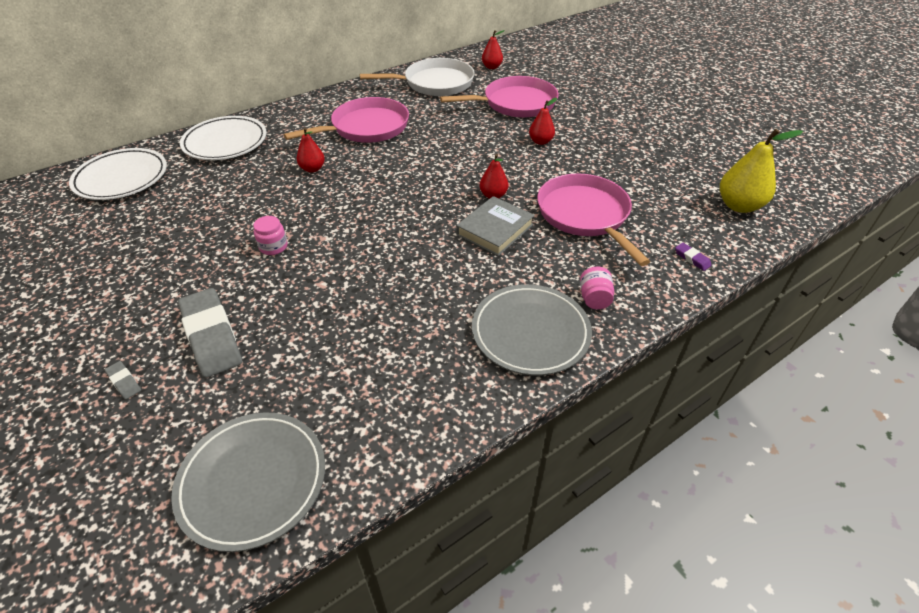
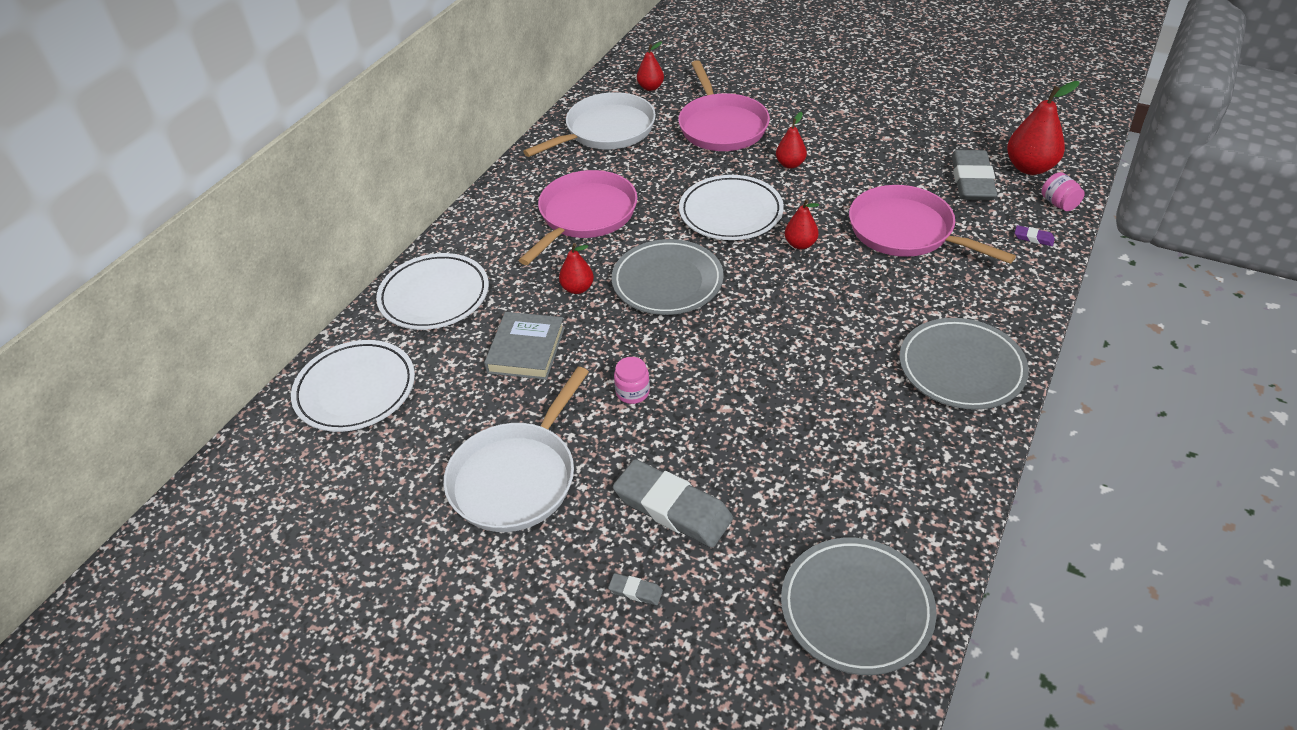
camera: 25 degrees left, 0 degrees up
(143, 269) = (516, 478): none -> white pan
(374, 186) = (667, 282): none -> grey plate
(465, 158) = (731, 212): none -> white plate
(495, 230) = (836, 281): grey book -> grey book (526, 350)
(516, 103) = (721, 126): pink pan -> pink pan turned 120 degrees clockwise
(594, 298) = (986, 312): pink jar -> pink jar (1059, 203)
(677, 198) = (972, 181): none -> grey eraser
(739, 206) = (1030, 167): yellow pear -> red pear

